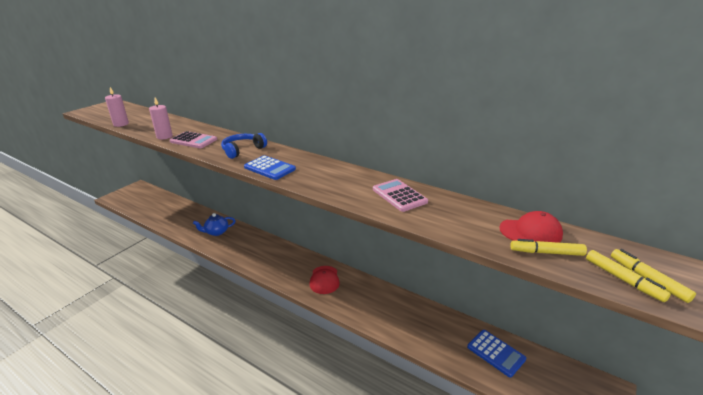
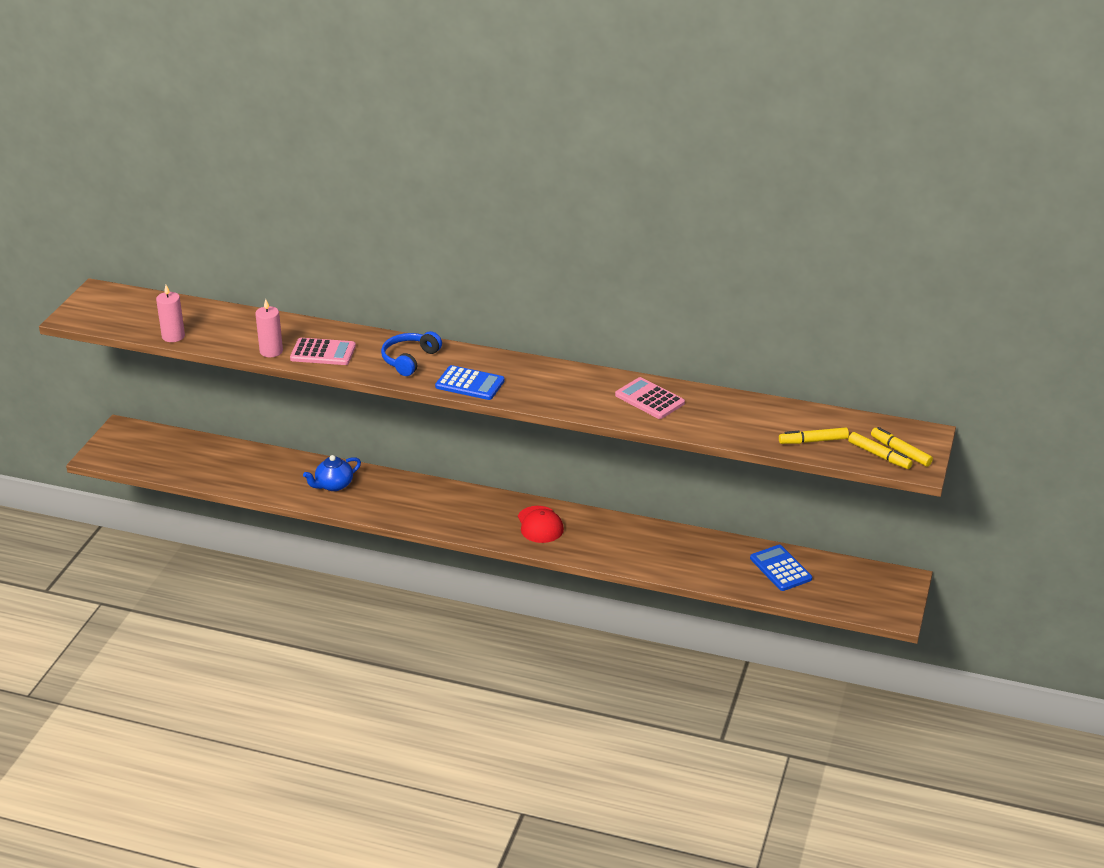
camera: 15 degrees left, 5 degrees up
(496, 353) = (780, 568): blue calculator -> blue calculator turned 150 degrees counterclockwise
(530, 232) = (798, 421): red cap -> none

